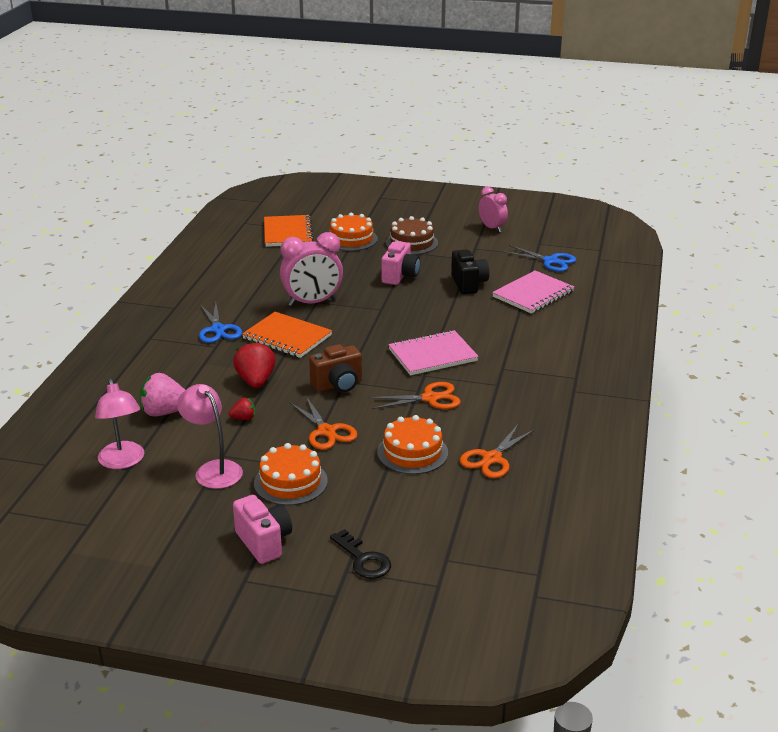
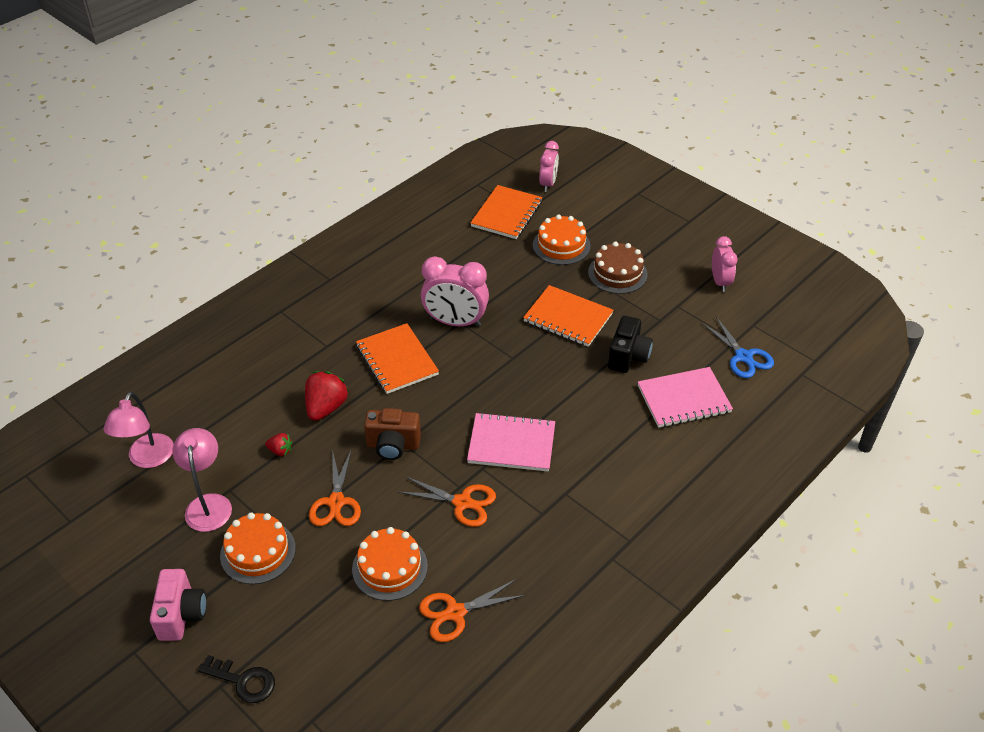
camera: 30 degrees right, 15 degrees up
(164, 412) = (223, 413): pink strawberry -> none
(218, 329) = (345, 324): blue scissors -> none
(303, 209) = (548, 184): none -> pink clock
(363, 559) = (243, 681): black key -> black key turned 60 degrees counterclockwise
(400, 276) = (568, 318): pink camera -> orange notebook

